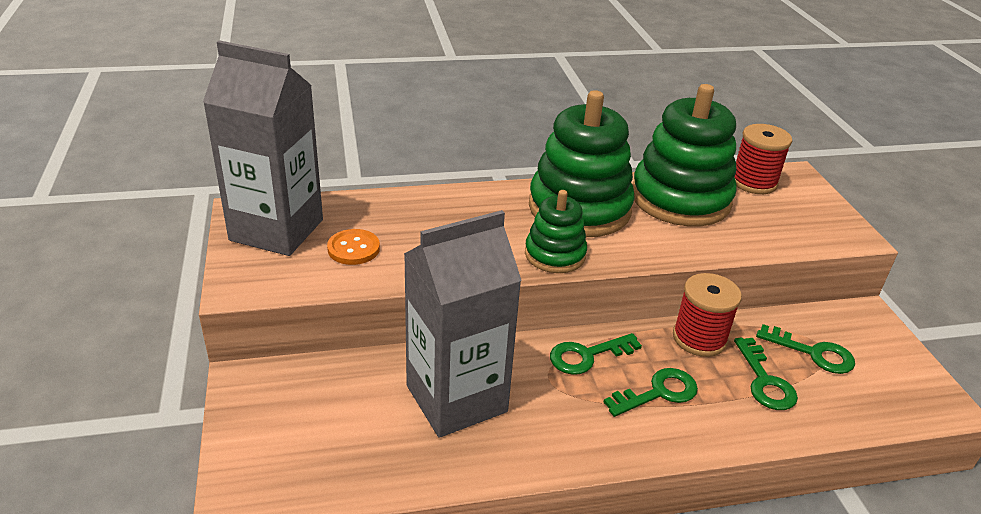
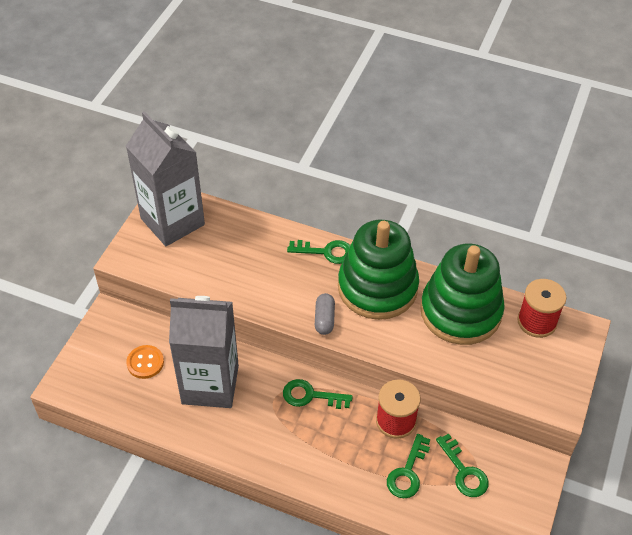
camera: 35 degrees right, 15 degrees up
(353, 249) = (205, 257): orange button -> orange button (145, 363)
(555, 255) = (324, 319): green stacking toy -> grey capsule
(658, 393) = (330, 443): green key -> green key (326, 252)

